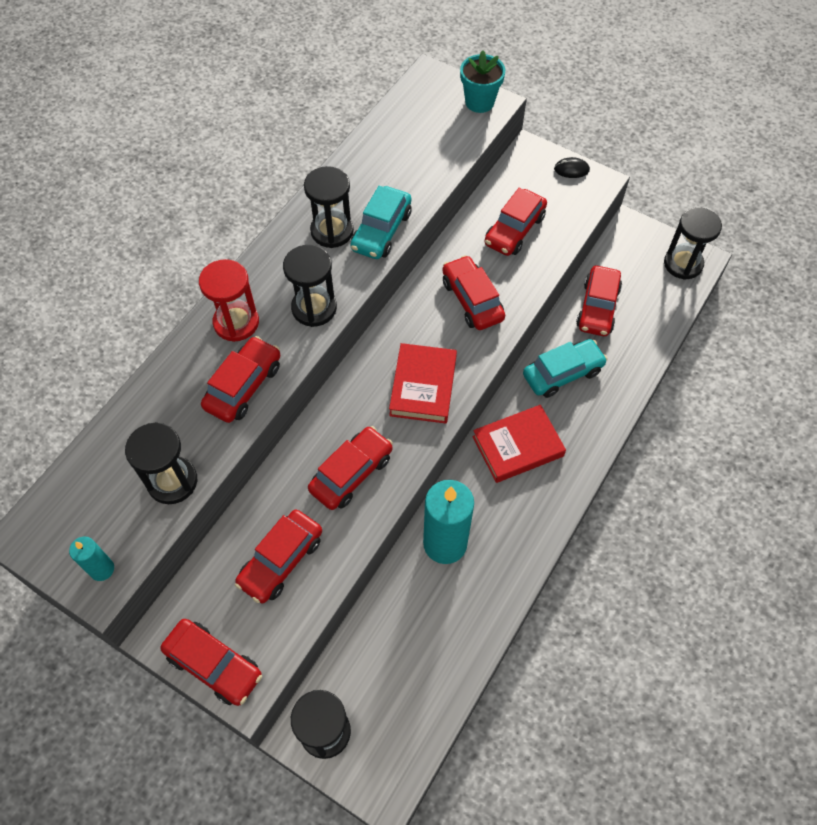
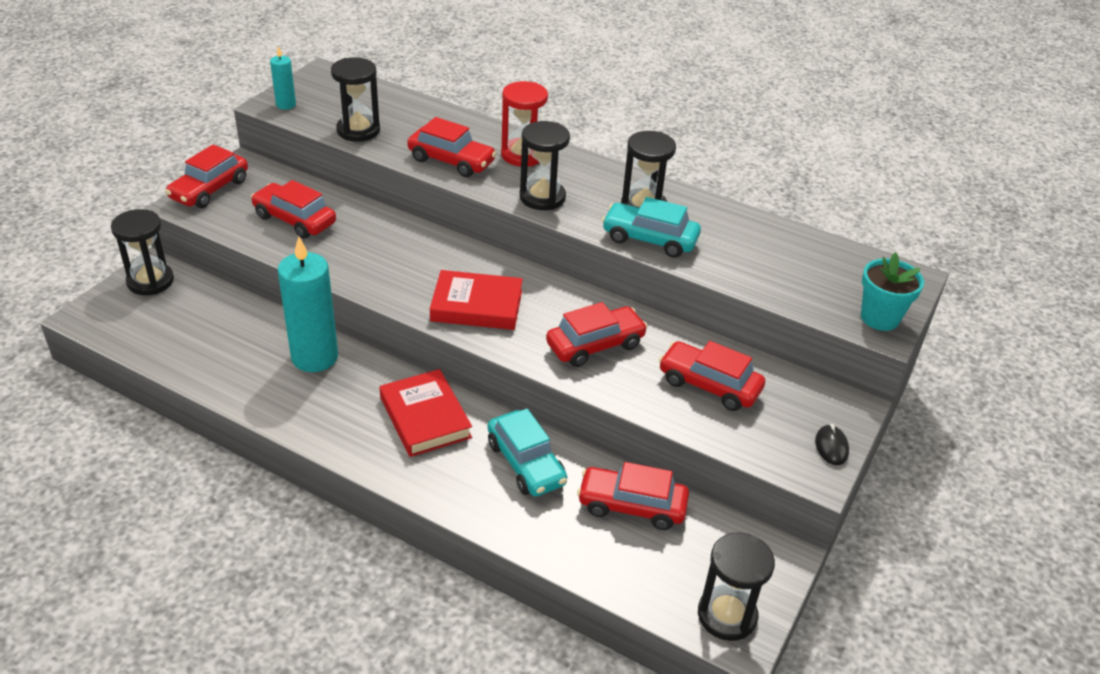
camera: 85 degrees right, 20 degrees down
(351, 473) = (377, 258): red car -> none

